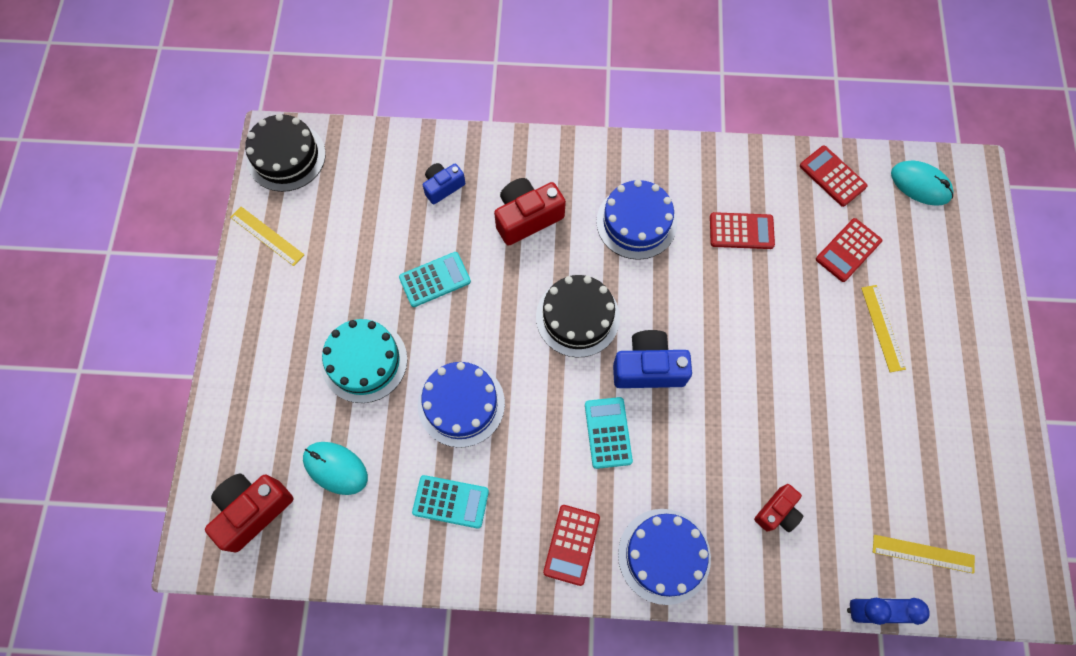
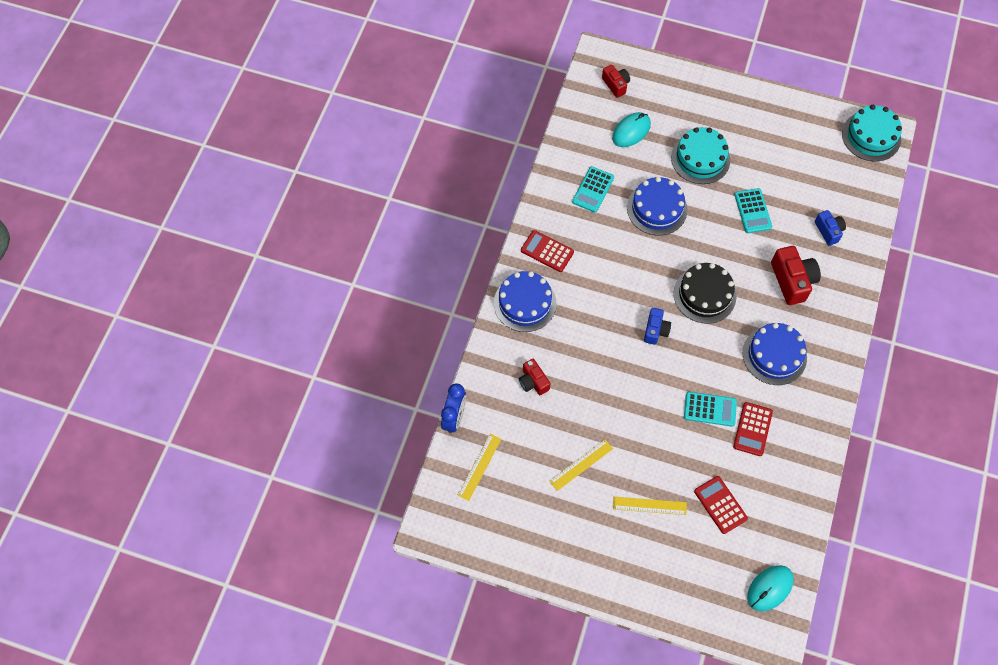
camera: 105 degrees right, 5 degrees down
(253, 510) = (616, 85): red camera -> red camera, size x0.61
(267, 236) = (807, 116): yellow ruler -> yellow ruler (581, 465)
(286, 156) = (871, 136): black cake -> turquoise cake
(608, 432) = (615, 292): turquoise calculator -> turquoise calculator (710, 409)
(648, 368) = (655, 330): blue camera -> blue camera, size x0.61
(832, 176) = (790, 518): red calculator -> none

